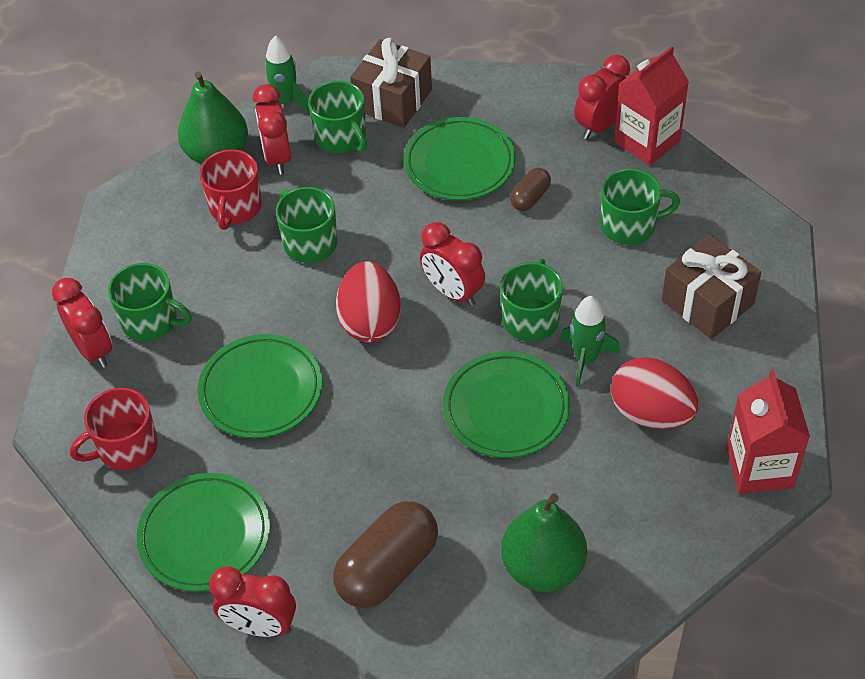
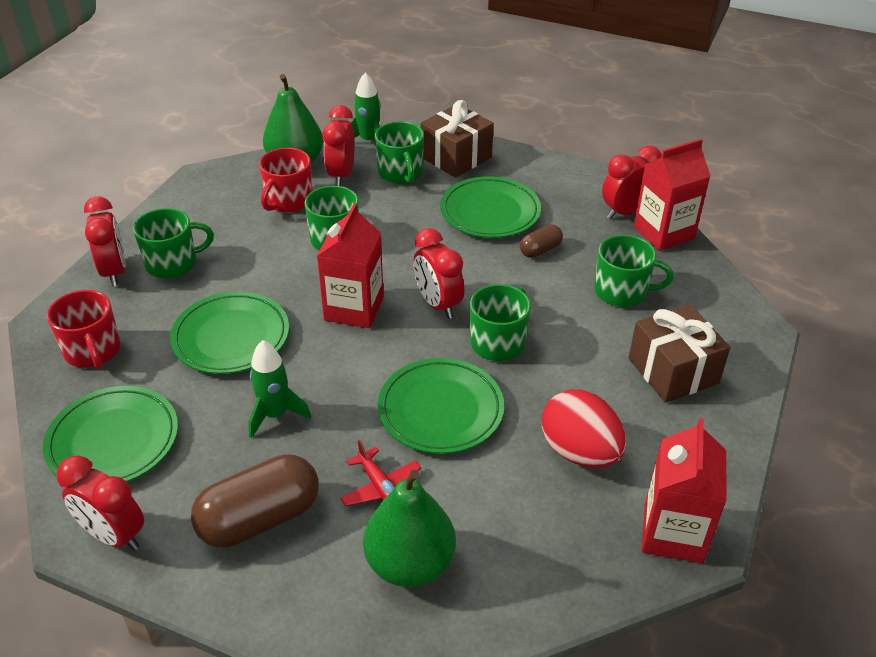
camera: 15 degrees right, 10 degrees down
(126, 447) = (93, 351): red mug -> red mug turned 105 degrees counterclockwise
(151, 321) = (173, 263): green mug -> green mug turned 60 degrees counterclockwise
(370, 321) = (354, 308): red egg -> red carton
(484, 503) = (380, 487): none -> red plane
(585, 358) = (535, 388): green rocket -> green rocket (275, 415)

